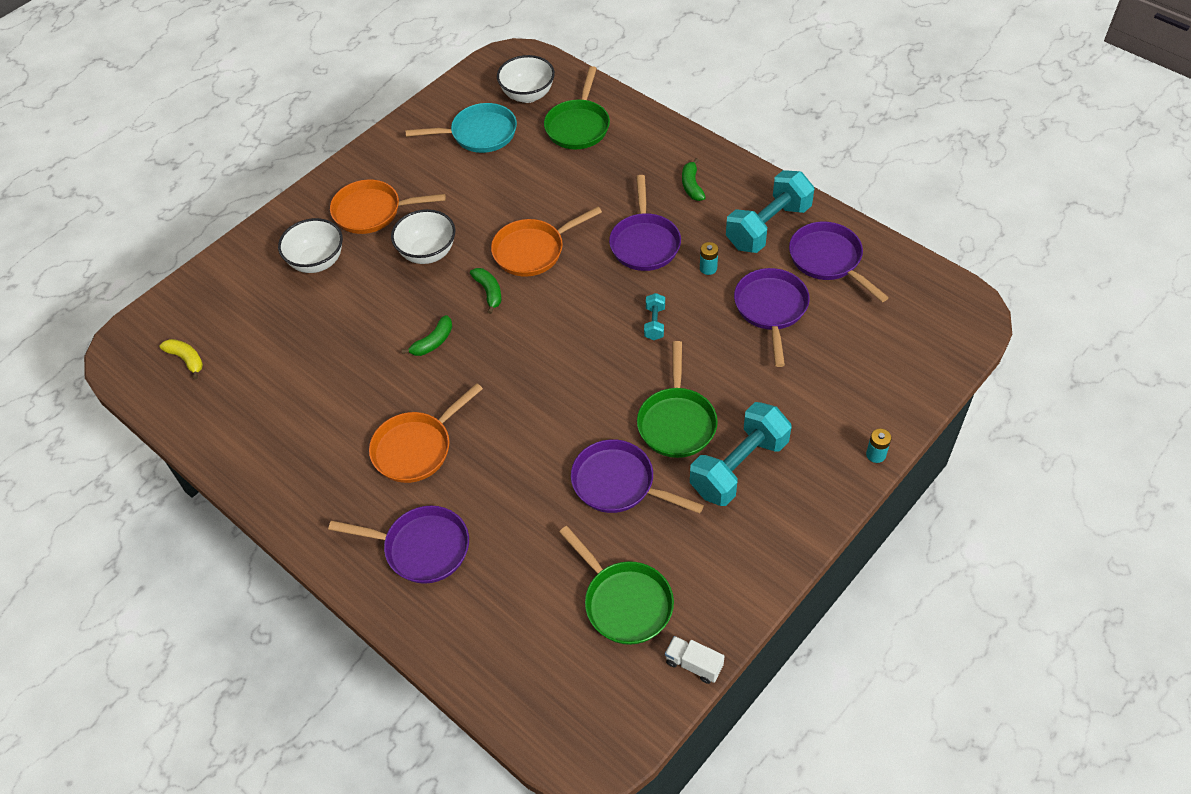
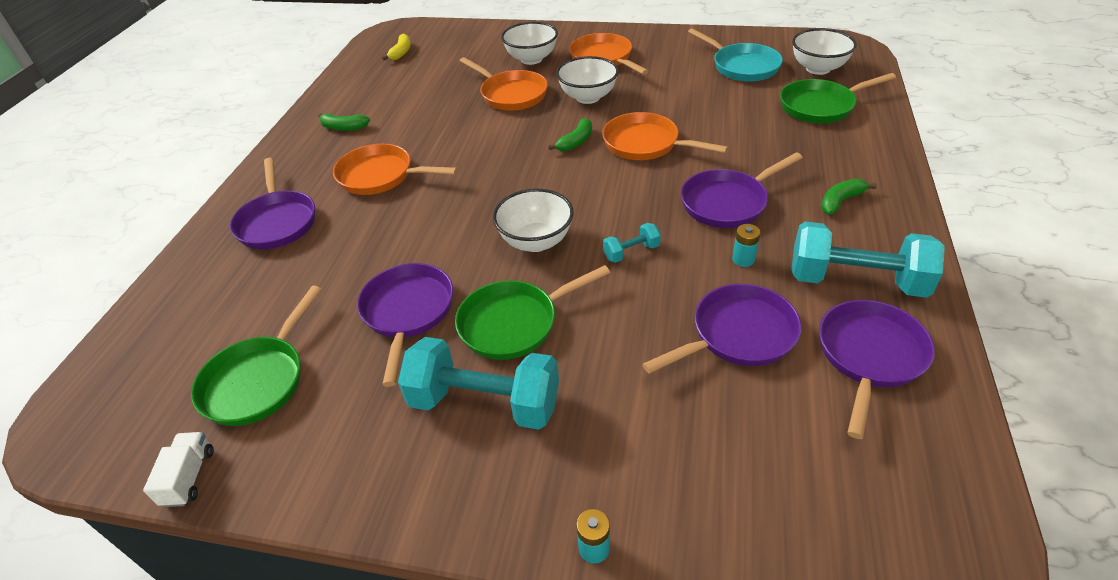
camera: 60 degrees right, 10 degrees down
(368, 303) = (511, 94): none -> orange pan
(433, 342) = (497, 138): green banana -> green banana (344, 127)
(598, 373) = (536, 241): none -> white bowl

